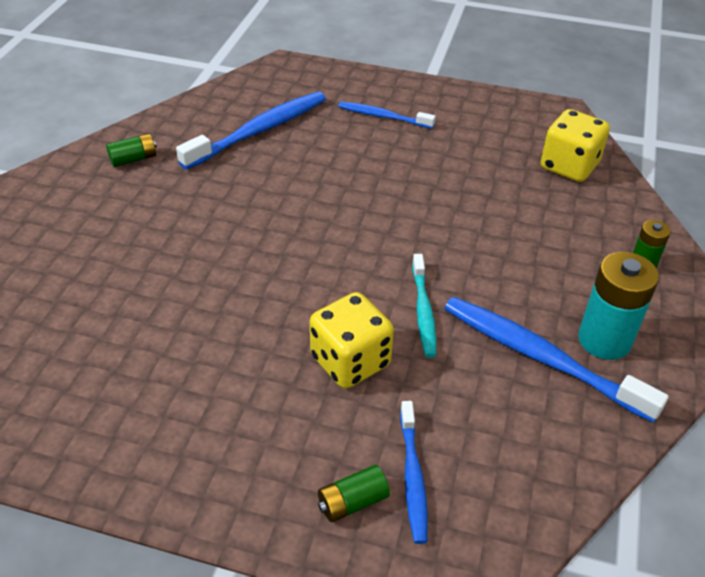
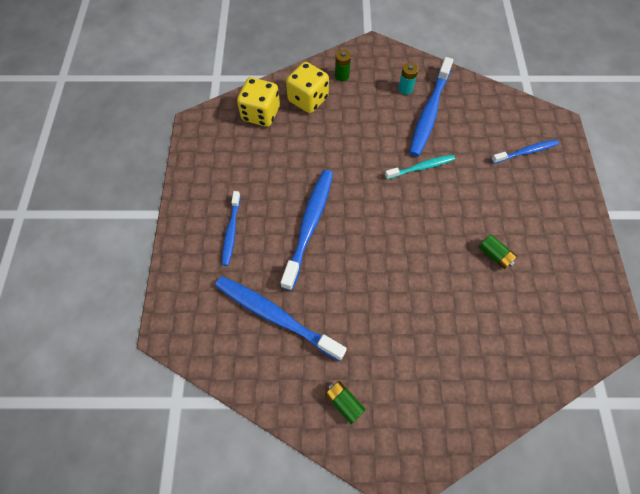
camera: 105 degrees left, 20 degrees up
(350, 361) = (473, 193): yellow dice -> yellow dice (308, 99)
(352, 502) = (551, 172): green battery -> green battery (494, 255)
(365, 176) = (309, 225): none -> blue toothbrush
(604, 340) = (405, 89): turquoise battery -> turquoise battery, size x0.55

